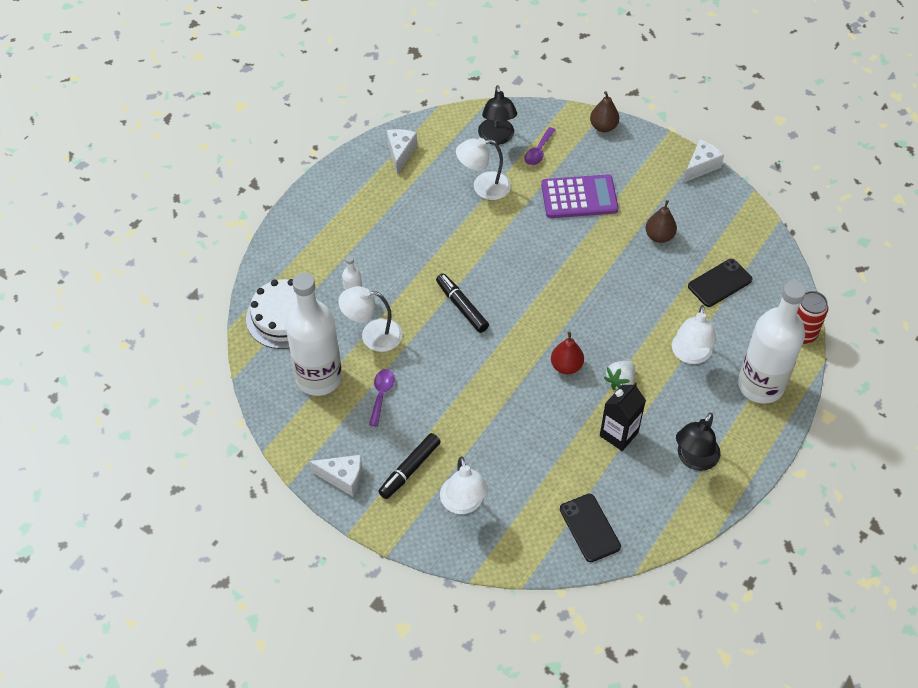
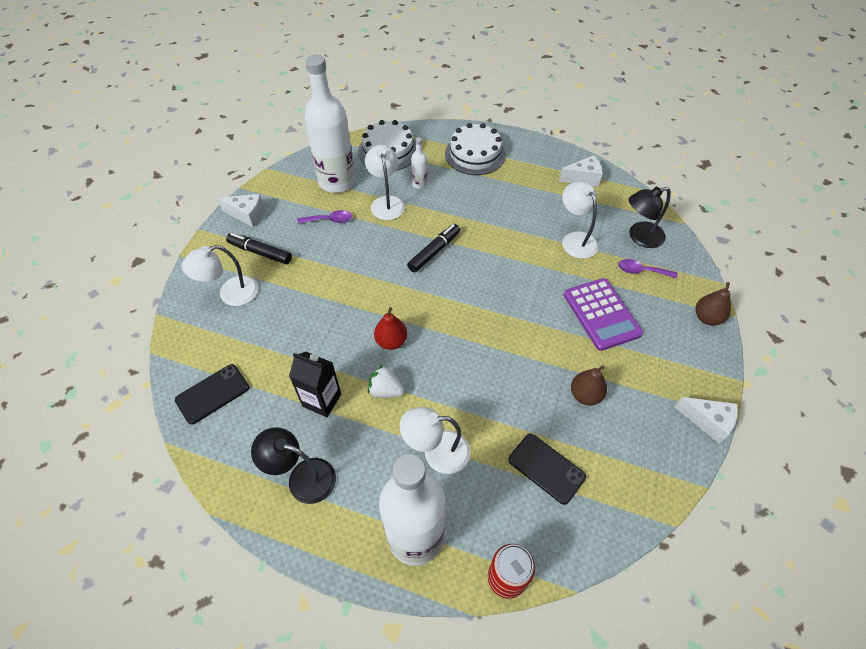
camera: 75 degrees right, 0 degrees up
(324, 235) = (475, 154): none -> white cake
(343, 478) = (247, 215): white cheese -> white cheese turned 75 degrees counterclockwise

